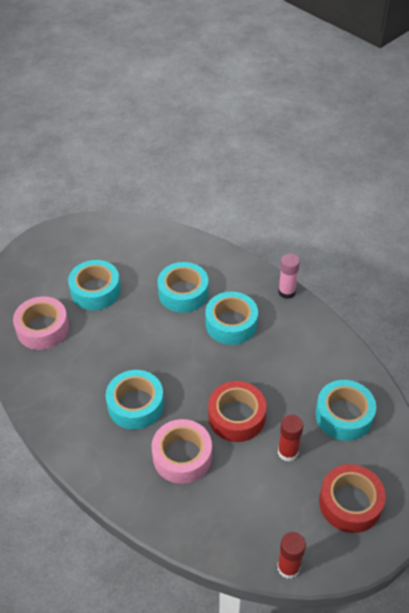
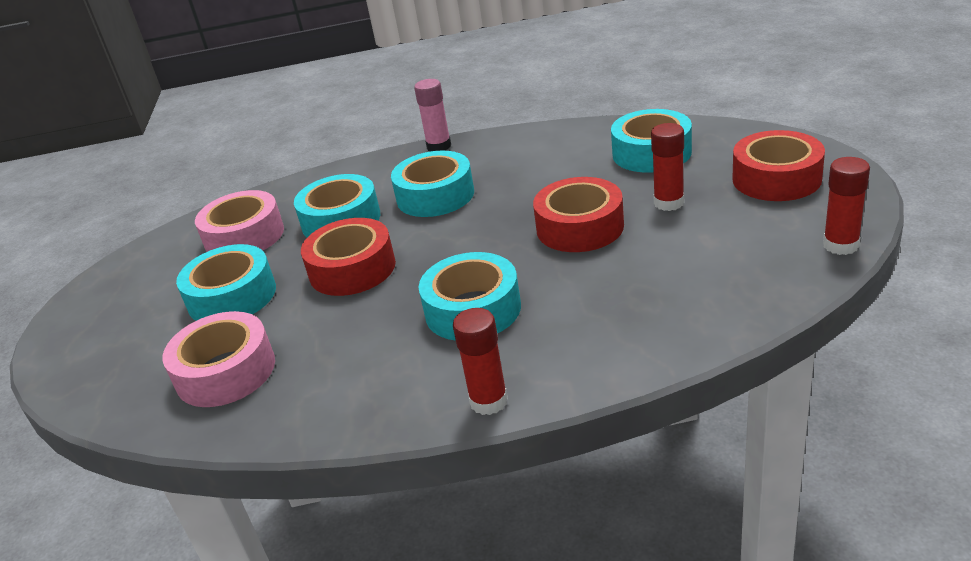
camera: 50 degrees left, 15 degrees down
(71, 451) = (488, 401): none -> red glue stick
(143, 328) = (352, 269): none -> red tape
(182, 456) = (600, 289): pink tape -> pink tape (244, 236)

